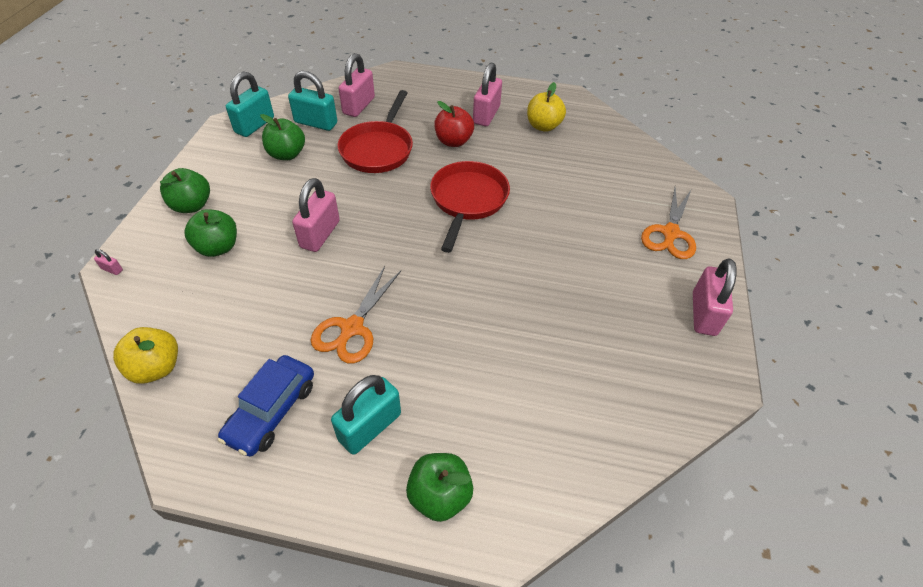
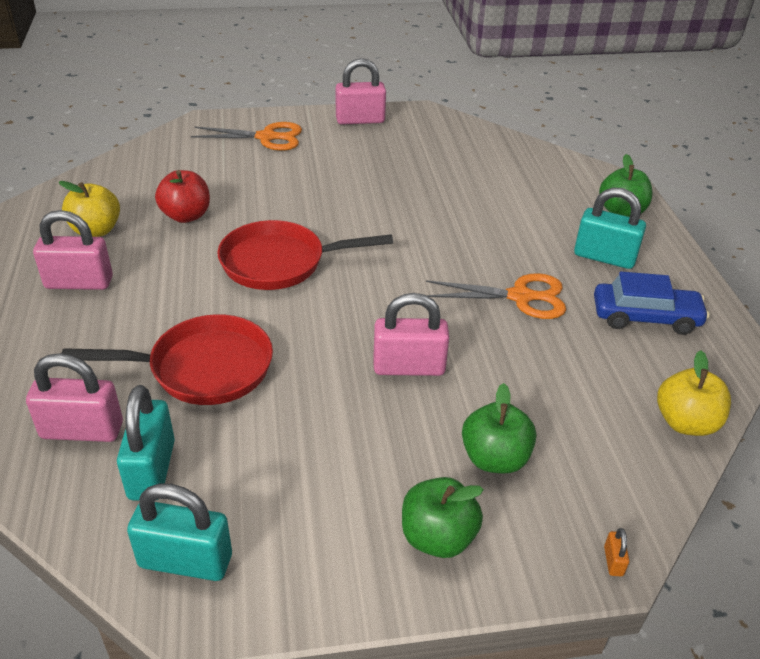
camera: 110 degrees left, 10 degrees down
(112, 269) = (613, 561): pink padlock -> orange padlock
(287, 154) = (257, 472): green apple -> none
(453, 141) = (157, 299): red apple -> red apple (186, 216)

